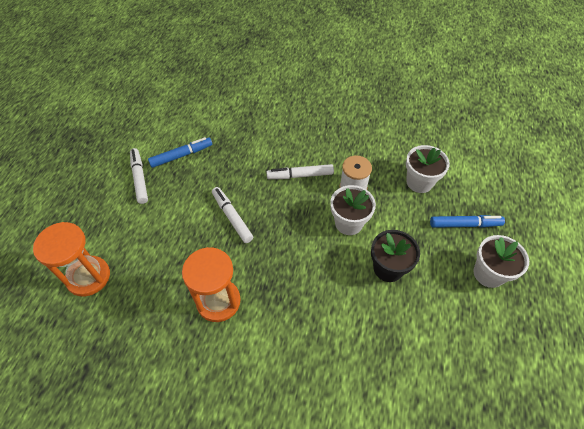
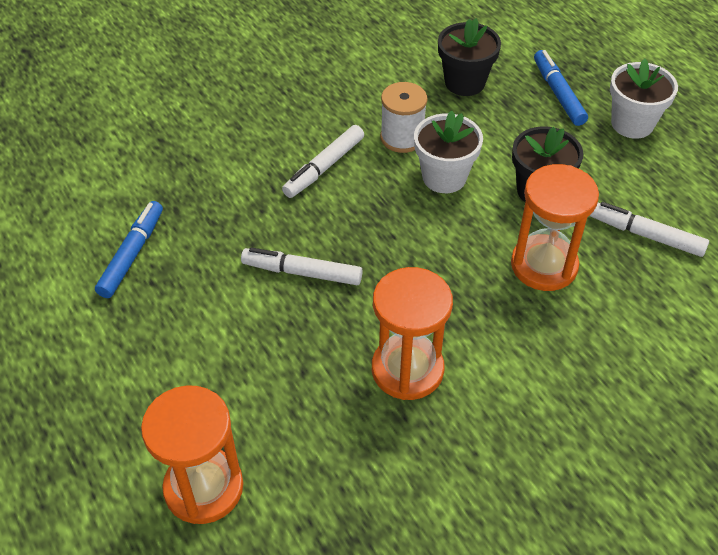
camera: 45 degrees left, 5 degrees down
(139, 178) = (108, 325): white marker -> white marker (645, 235)
(342, 309) = (544, 265): none -> orange hourglass
(419, 182) = (464, 82): white flower pot -> black flower pot
(465, 224) = (558, 93): blue marker -> blue marker turned 60 degrees counterclockwise

